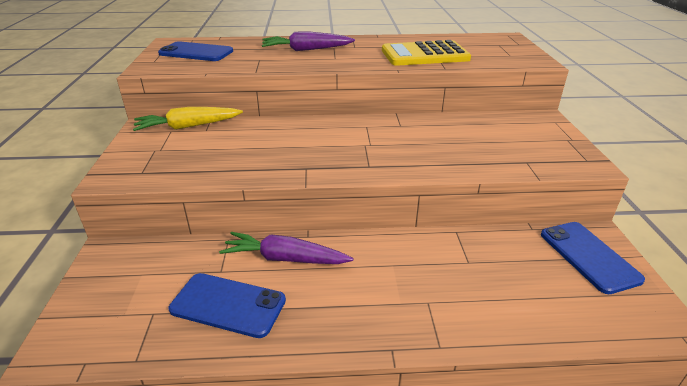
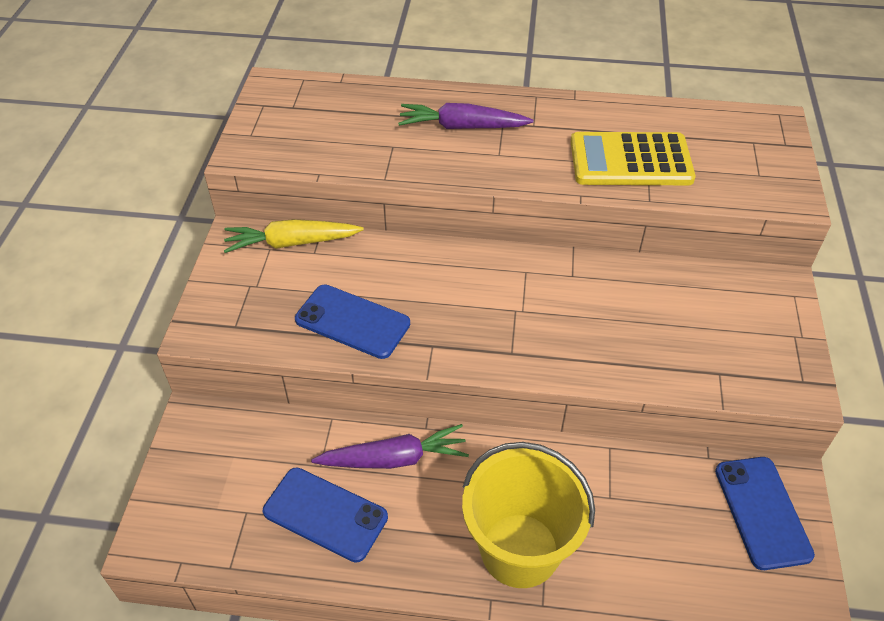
camera: 10 degrees right, 15 degrees up
(196, 52) = (307, 118): blue phone -> blue phone (352, 322)
(285, 258) = (394, 459): purple carrot -> purple carrot turned 150 degrees clockwise
(407, 308) = (520, 550): none -> yellow bucket

